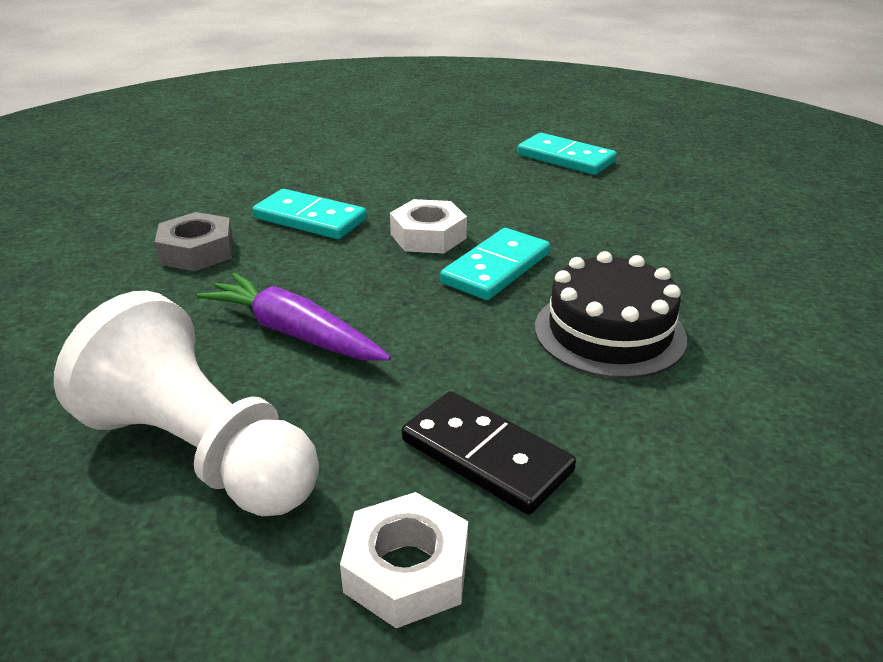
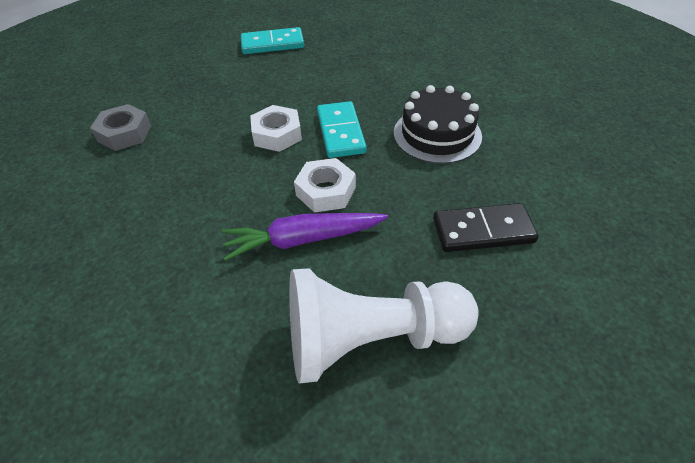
camera: 45 degrees left, 15 degrees up
(197, 251) = (151, 234): grey nut -> grey nut (124, 133)
(310, 219) = (189, 165): turquoise domino -> none
(406, 570) = (534, 305): white nut -> white nut (326, 191)

